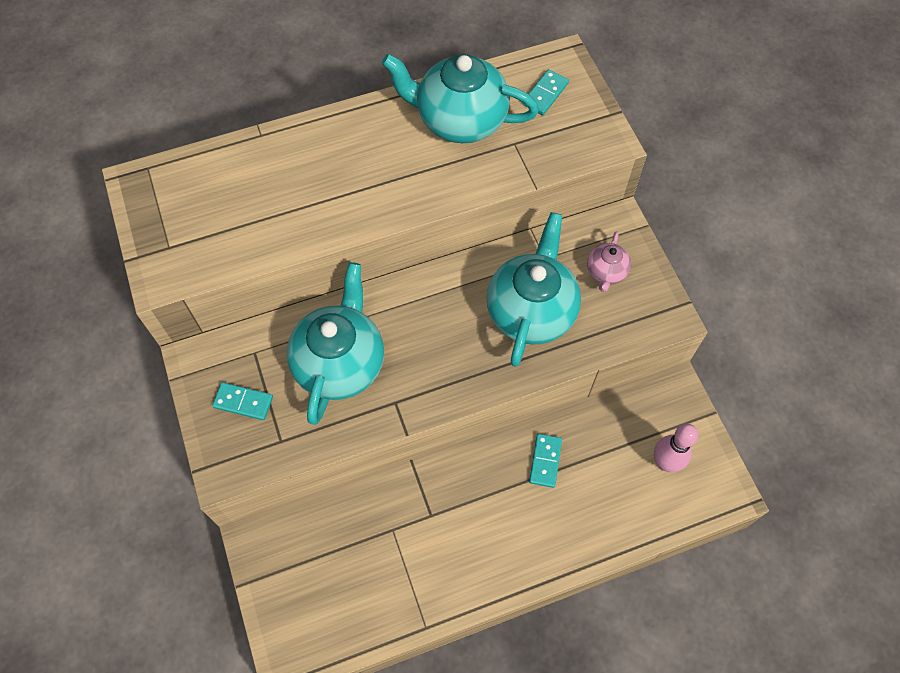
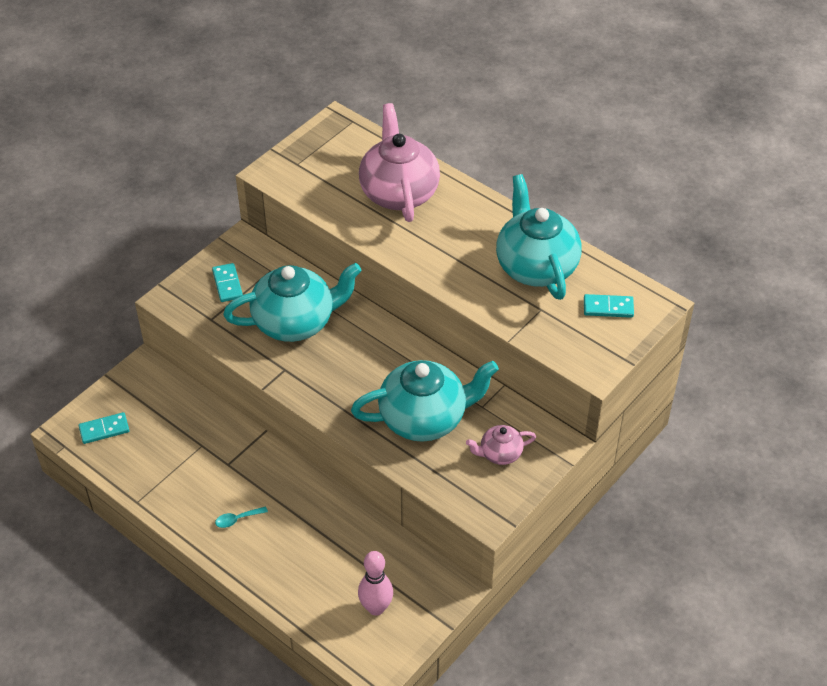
camera: 60 degrees right, 15 degrees down
(282, 178) = (399, 192): none -> pink teapot
(502, 537) = (237, 519): none -> turquoise spoon
(545, 461) = (322, 520): turquoise domino -> turquoise domino (104, 430)

